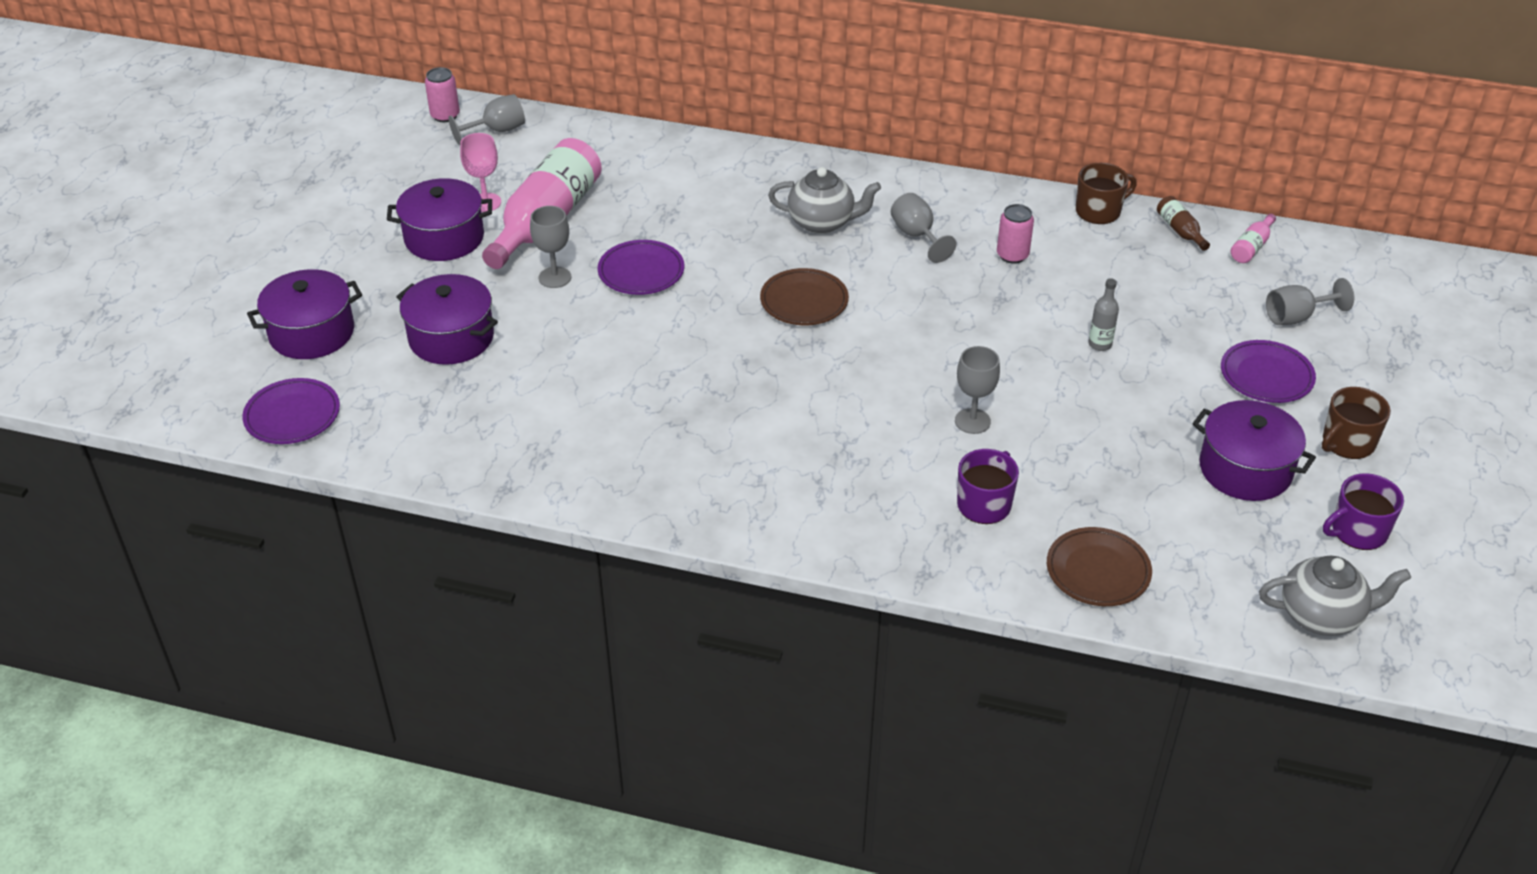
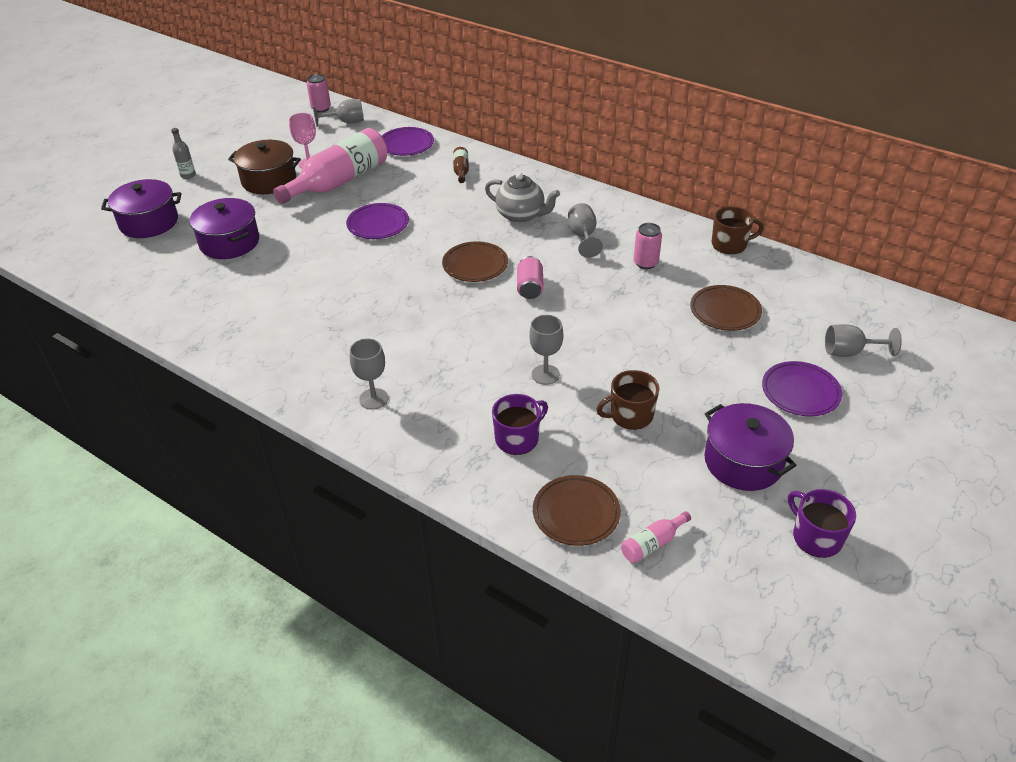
camera: 20 degrees right, 0 degrees up
(292, 416) = (100, 271): purple plate -> purple plate (406, 145)
(444, 238) = (269, 180): purple pot -> brown pot
(555, 277) = (320, 217): grey goblet -> grey goblet (374, 399)
(890, 317) = (530, 287): none -> pink can
(1100, 344) = (676, 339): grey bottle -> grey bottle (188, 175)
(1136, 297) = (725, 311): none -> brown plate
(1180, 231) = (786, 270): brown bottle -> brown bottle (461, 170)
(1251, 247) = (839, 292): pink bottle -> pink bottle (652, 544)
(1322, 616) = (746, 602): grey teapot -> none
(1347, 442) = (844, 461): brown mug -> brown mug (630, 415)
(1358, 531) = (816, 537): purple mug -> purple mug turned 60 degrees clockwise

